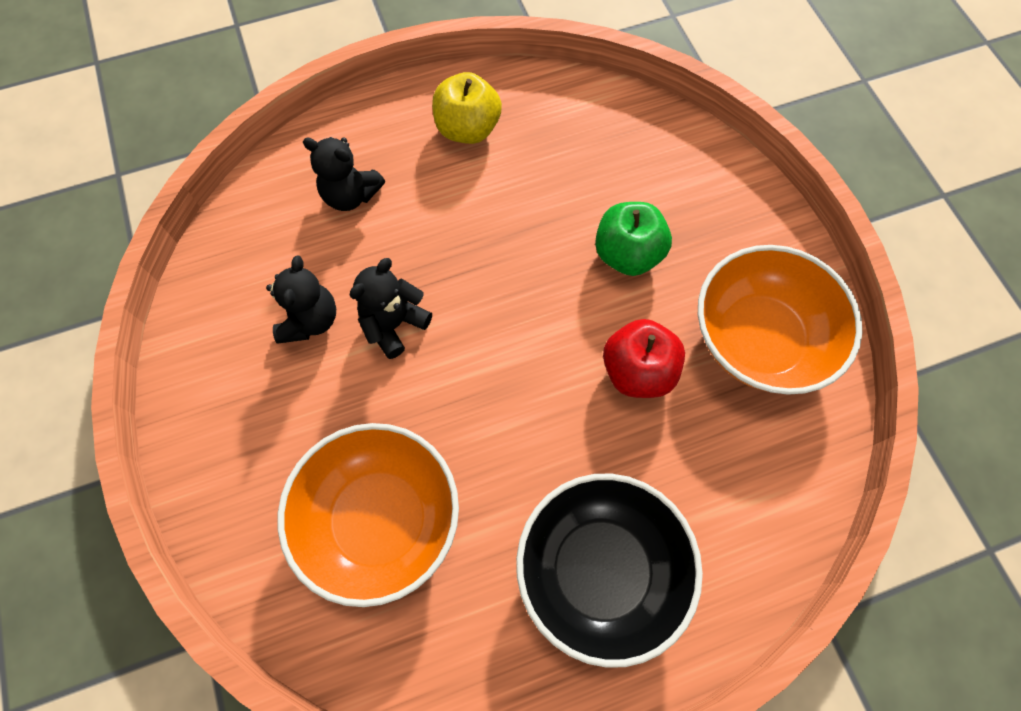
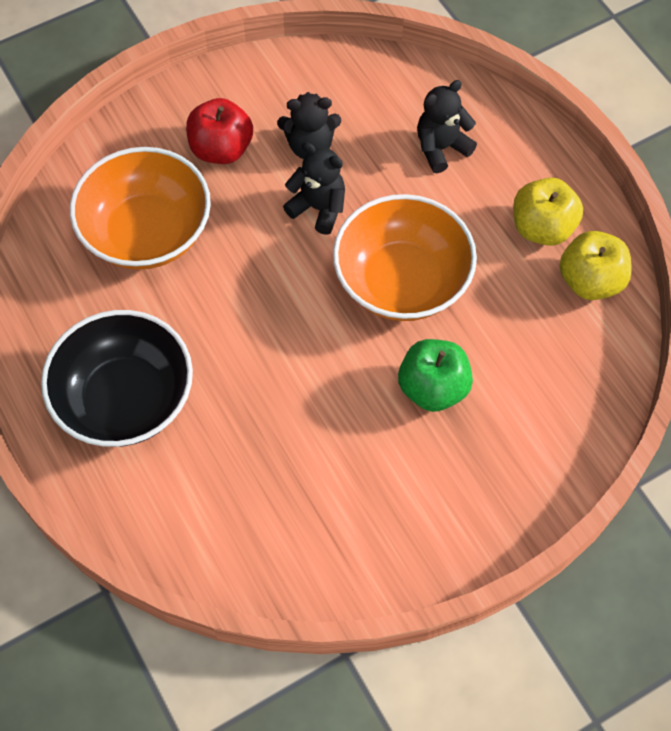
camera: 80 degrees right, 5 degrees down
(351, 195) = (441, 148): black teddy bear -> black teddy bear turned 45 degrees clockwise
(533, 104) = (590, 281): none -> yellow apple
(637, 371) = (310, 410): red apple -> red apple (221, 149)
(758, 339) = (364, 516): orange bowl -> orange bowl (402, 281)

